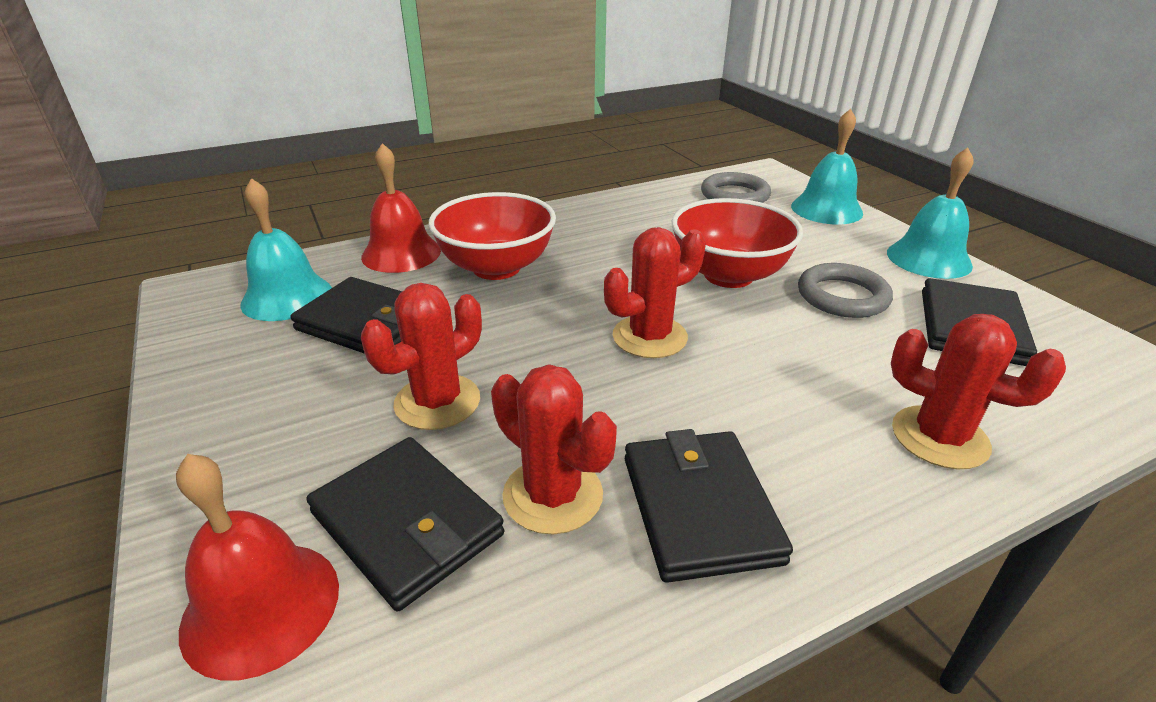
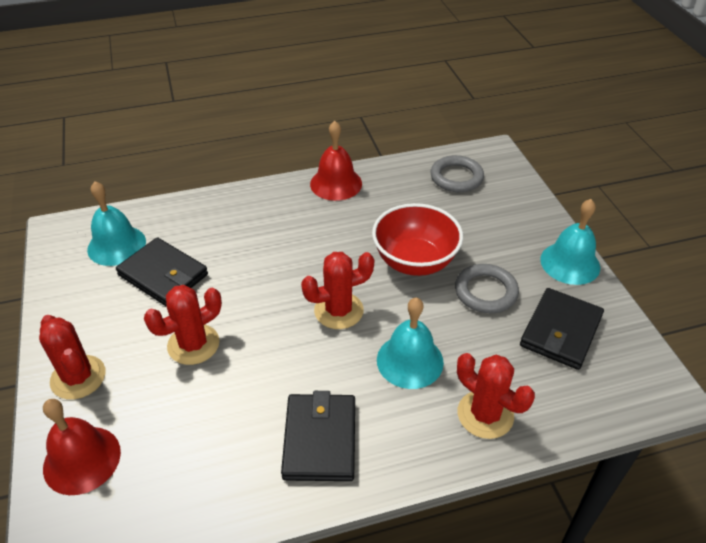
camera: 10 degrees right, 10 degrees up
(401, 253) = (196, 212): red bell -> red bell (336, 183)
(407, 524) = (160, 424): black wallet -> none
(496, 267) = (257, 234): red bowl -> none
(553, 495) = (242, 419): red cactus -> red cactus (78, 377)
(826, 209) = (520, 201): turquoise bell -> turquoise bell (410, 361)

